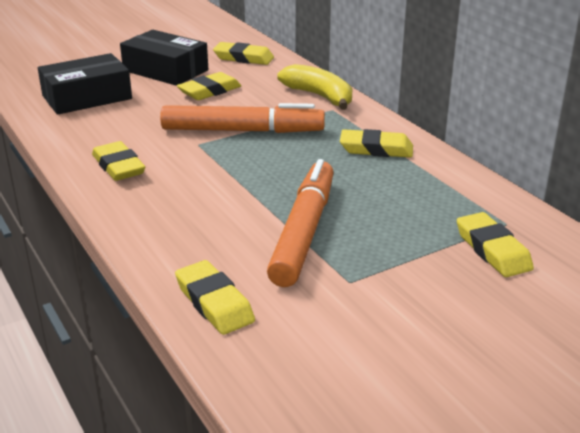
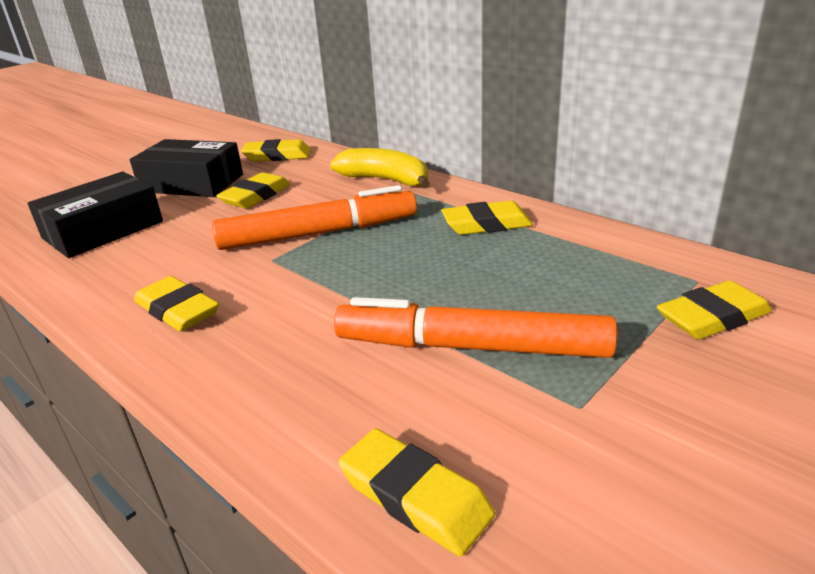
camera: 15 degrees left, 0 degrees up
(304, 231) = (471, 347): orange marker -> orange marker turned 75 degrees counterclockwise
(492, 250) = (712, 317): yellow eraser -> yellow eraser turned 75 degrees counterclockwise

